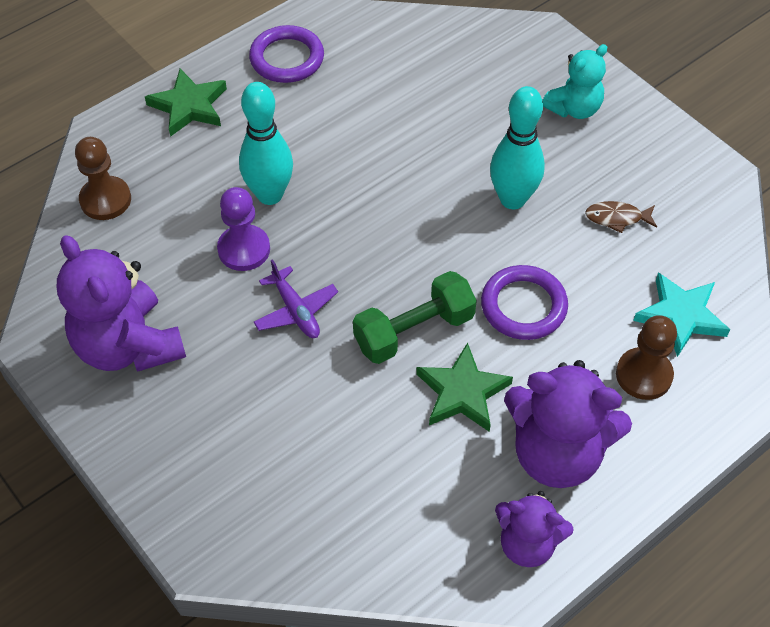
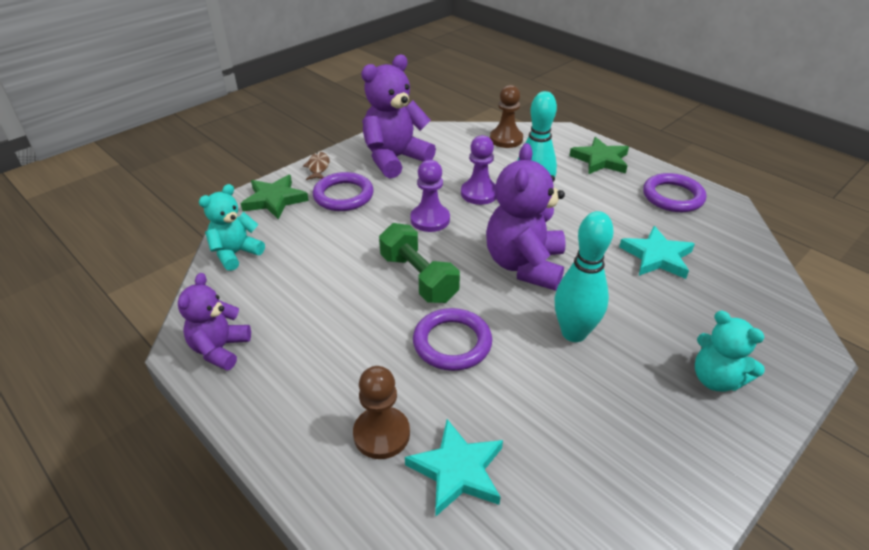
camera: 85 degrees right, 15 degrees down
(218, 416) = (343, 195): none -> purple ring
(295, 311) = (430, 219): purple plane -> purple pawn
(341, 551) = (236, 253): none -> turquoise teddy bear
(398, 103) = (657, 257): none -> turquoise star
(462, 392) = (361, 307): green star -> green star (274, 200)
(557, 453) = (300, 367): purple teddy bear -> purple teddy bear (524, 265)
(617, 218) = (576, 415): brown fish -> brown fish (318, 167)

